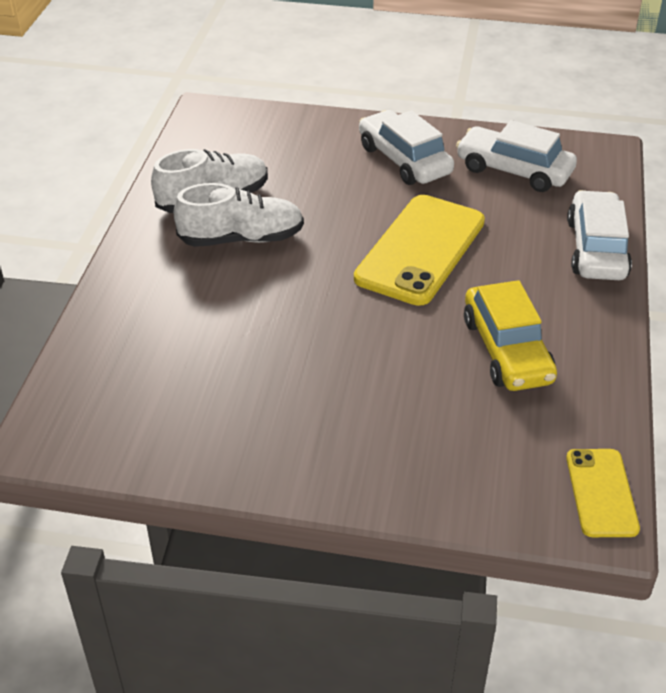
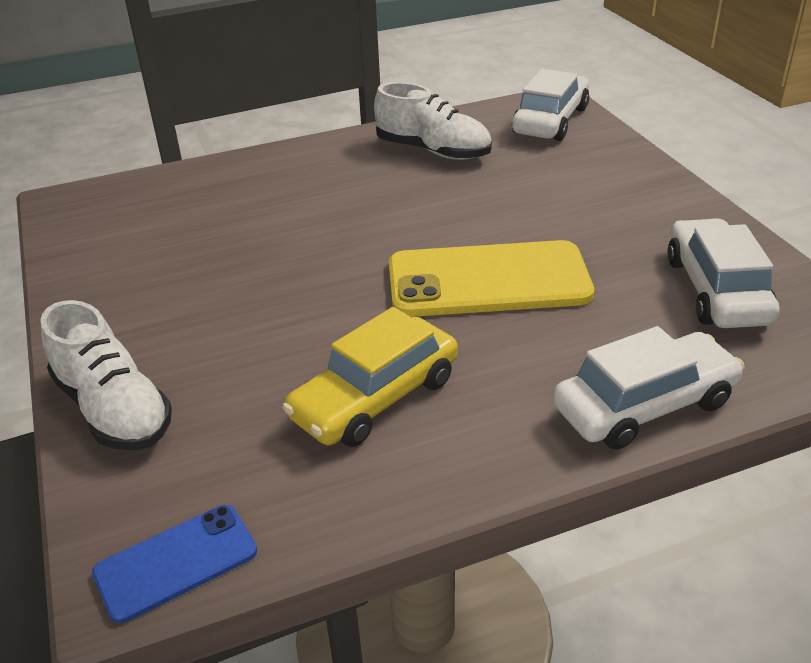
camera: 60 degrees right, 5 degrees down
(241, 239) = (392, 184): white shoe -> white shoe (113, 409)
(404, 160) = (629, 217): white car -> white car (550, 121)
(601, 493) = (176, 562): yellow phone -> blue phone

